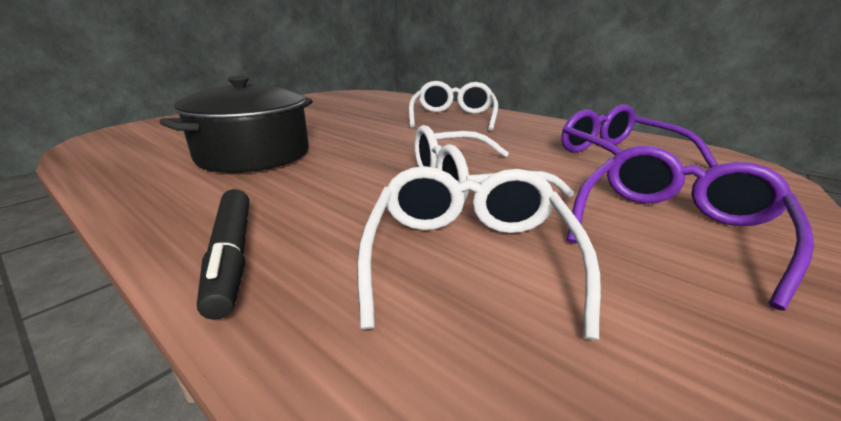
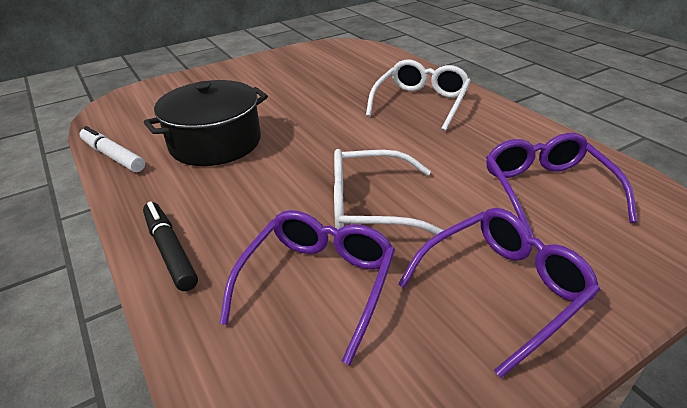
camera: 20 degrees right, 10 degrees up
(111, 175) = (113, 156): none -> white marker
(232, 255) = (170, 251): black marker -> black marker turned 150 degrees clockwise
(469, 256) = (318, 283): white glasses -> purple glasses

